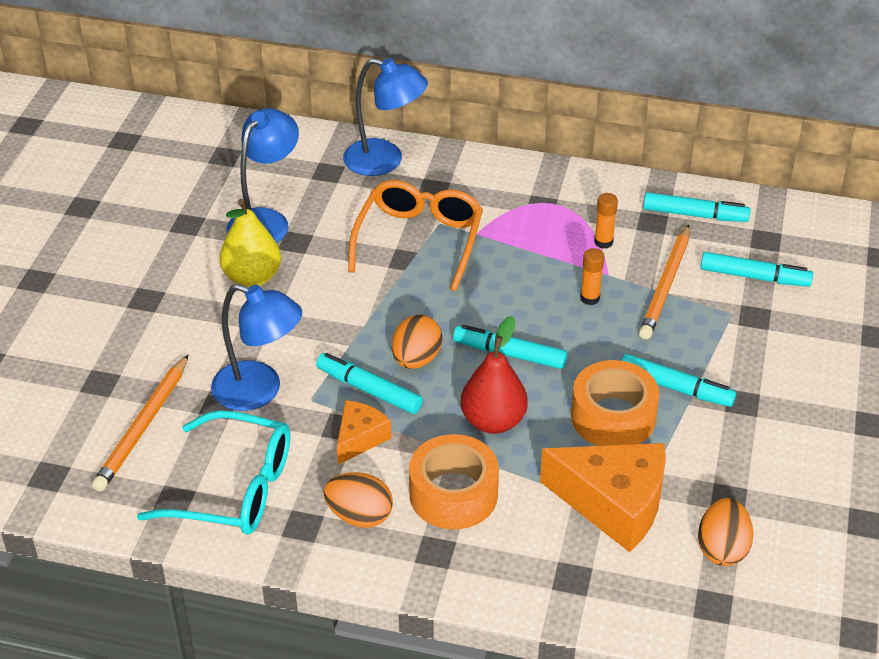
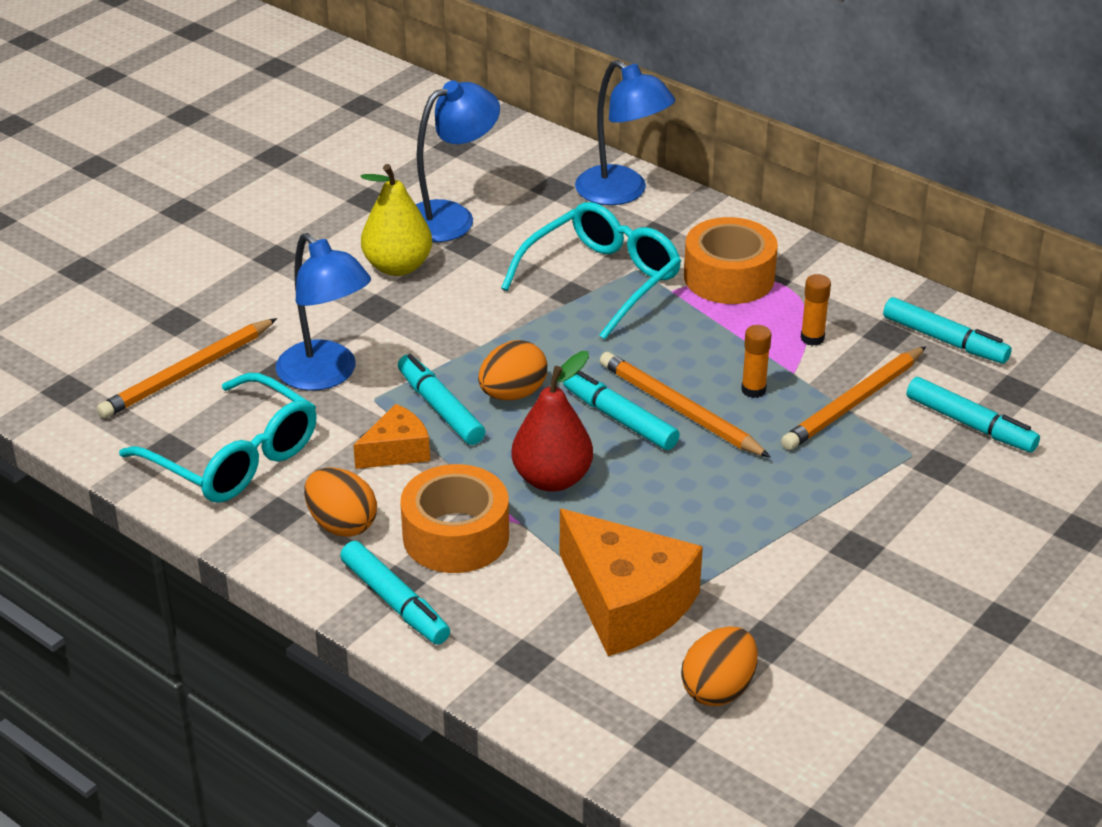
camera: 25 degrees right, 5 degrees down
(419, 240) = (602, 280): orange glasses -> turquoise glasses
(548, 331) = (680, 410): none -> orange pencil
(613, 417) = (690, 517): orange tape -> orange tape (729, 277)
(675, 388) = (787, 509): turquoise marker -> turquoise marker (395, 602)

